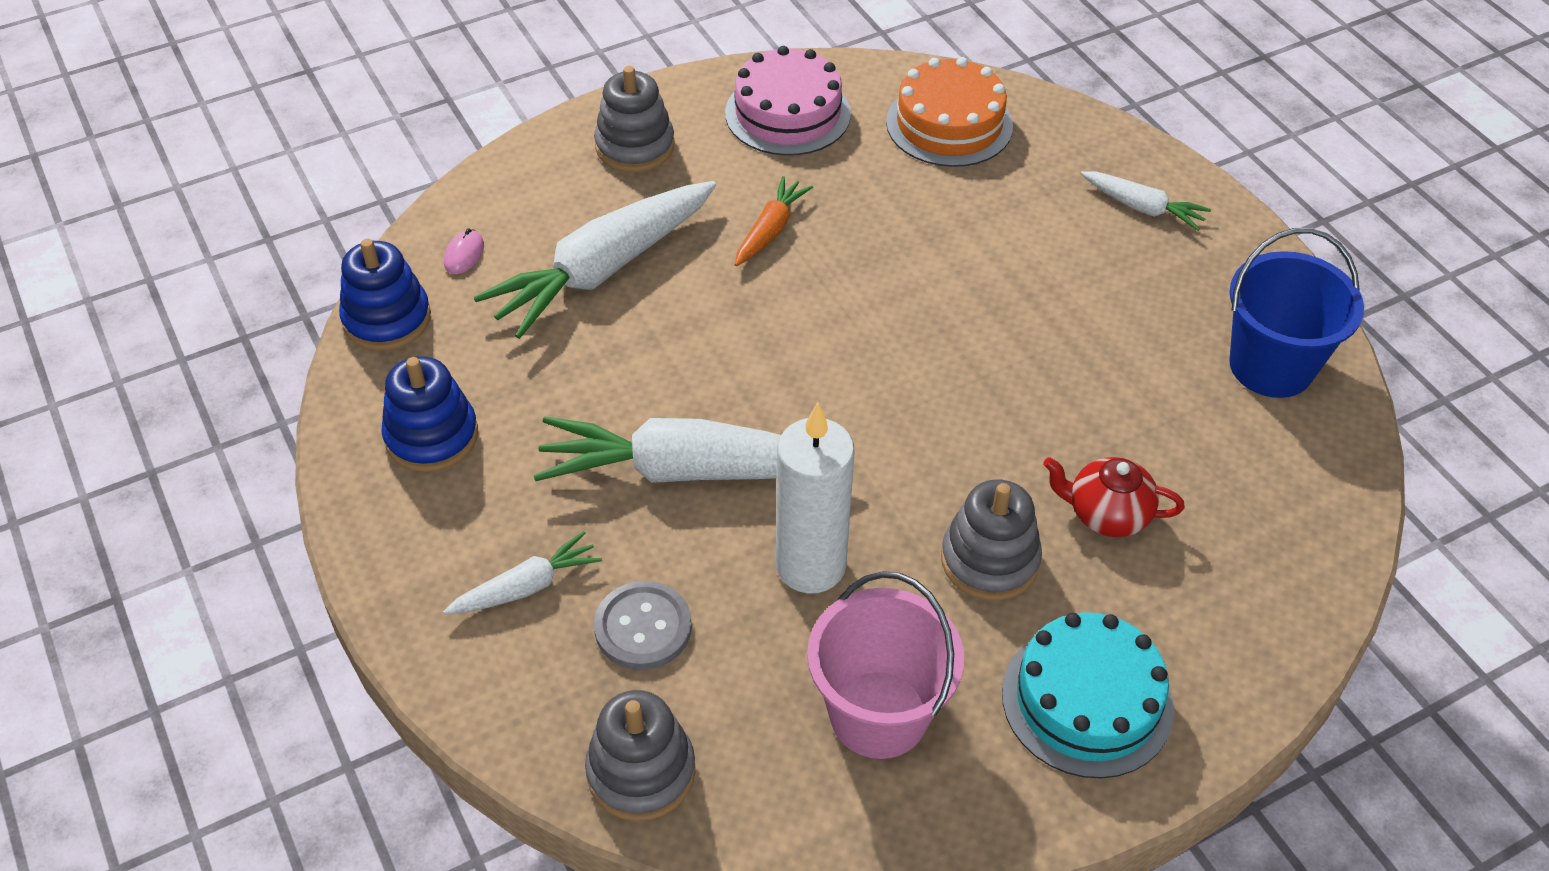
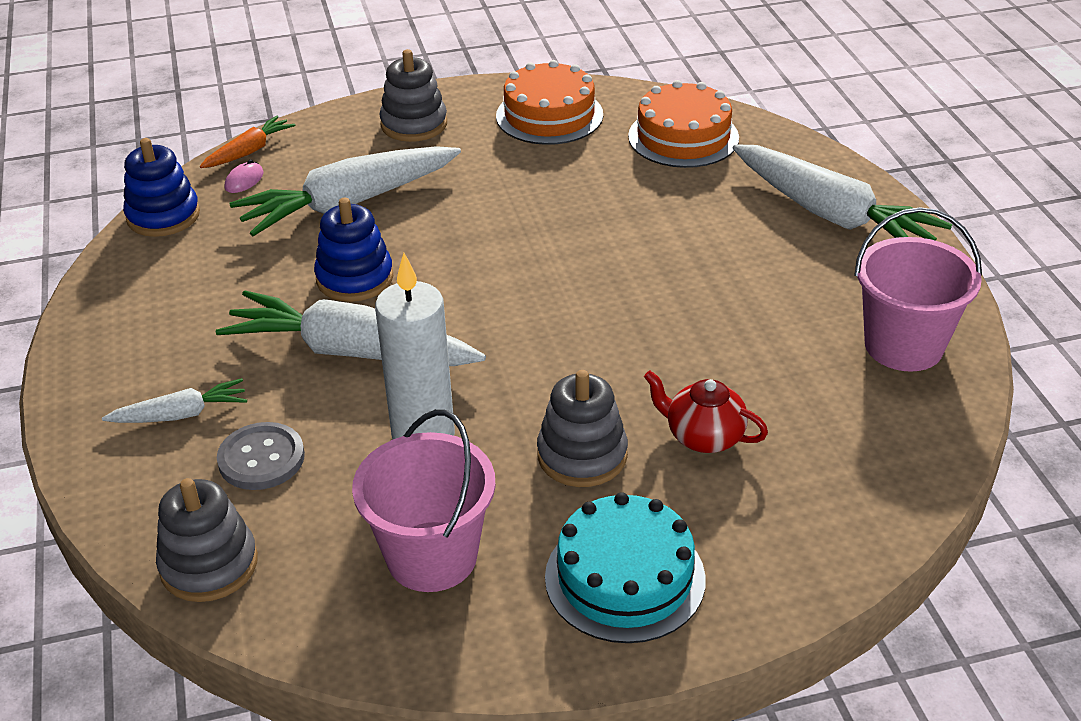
camera: 15 degrees right, 10 degrees down
(432, 436) = (158, 299): blue stacking toy -> blue stacking toy (355, 278)
(770, 230) = (498, 193): orange carrot -> orange carrot (248, 151)
(787, 113) = (549, 115): pink cake -> orange cake
(1142, 207) = (830, 214): white carrot -> white carrot, size x2.02
(1271, 366) = (903, 345): blue bucket -> pink bucket

